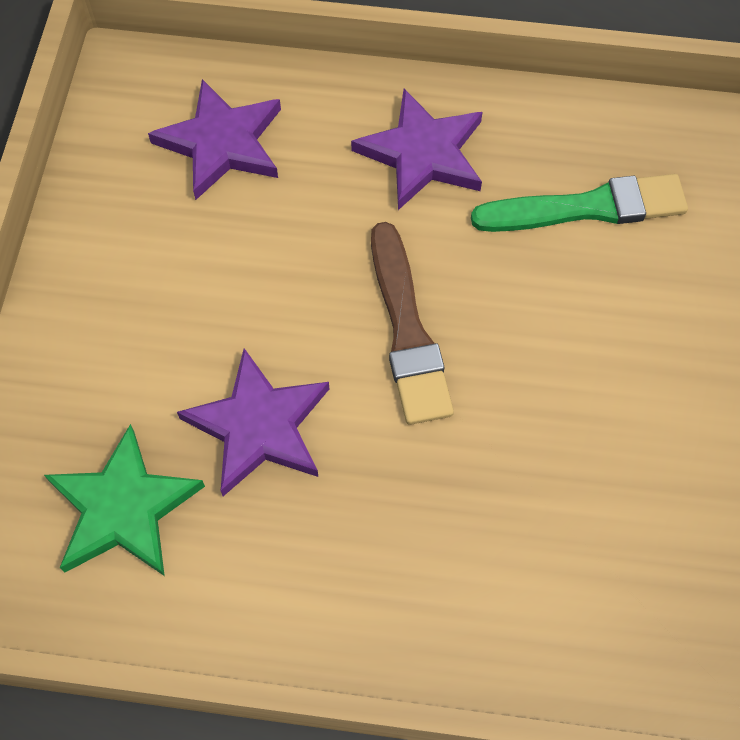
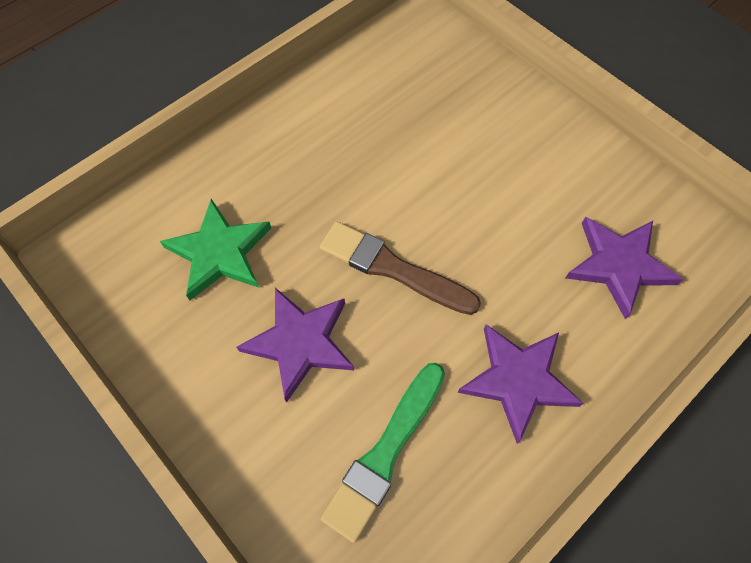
camera: 130 degrees right, 0 degrees up
(123, 508) = (409, 83): green star -> green star (220, 252)
(259, 426) = (401, 160): purple star -> purple star (300, 343)

